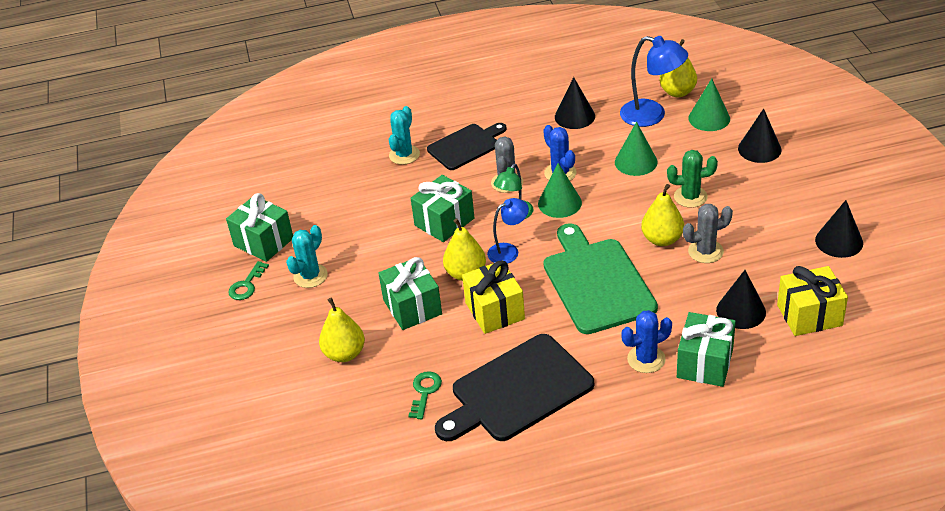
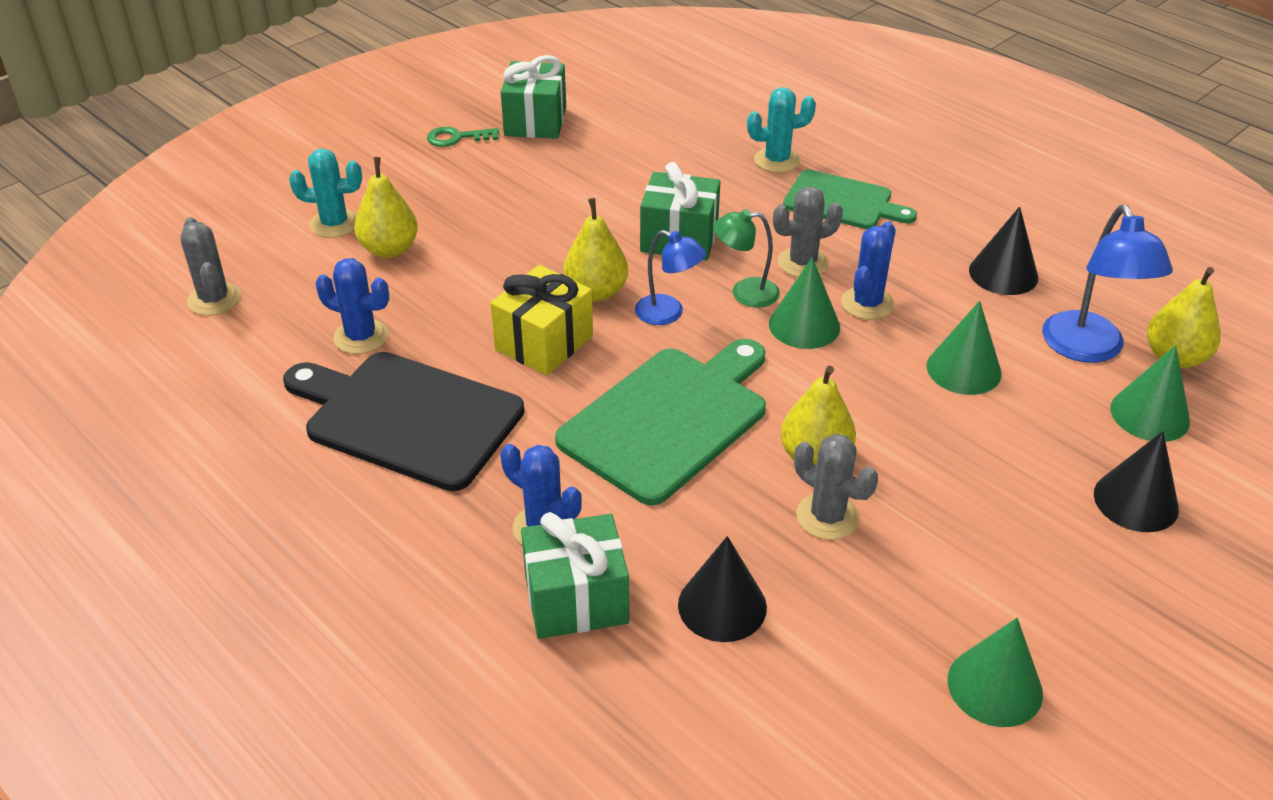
camera: 55 degrees right, 0 degrees up
(310, 276) = (503, 175): turquoise cactus -> turquoise cactus (334, 224)
(325, 457) = (214, 299): none -> grey cactus
(412, 307) = (503, 271): green gift -> none
(425, 392) = (361, 337): green key -> blue cactus
(466, 146) = (842, 202): black cutting board -> green cutting board
(690, 197) = (939, 456): green cactus -> none
(809, 315) = (774, 702): yellow gift -> none
(839, 241) = (994, 686): black cone -> green cone

